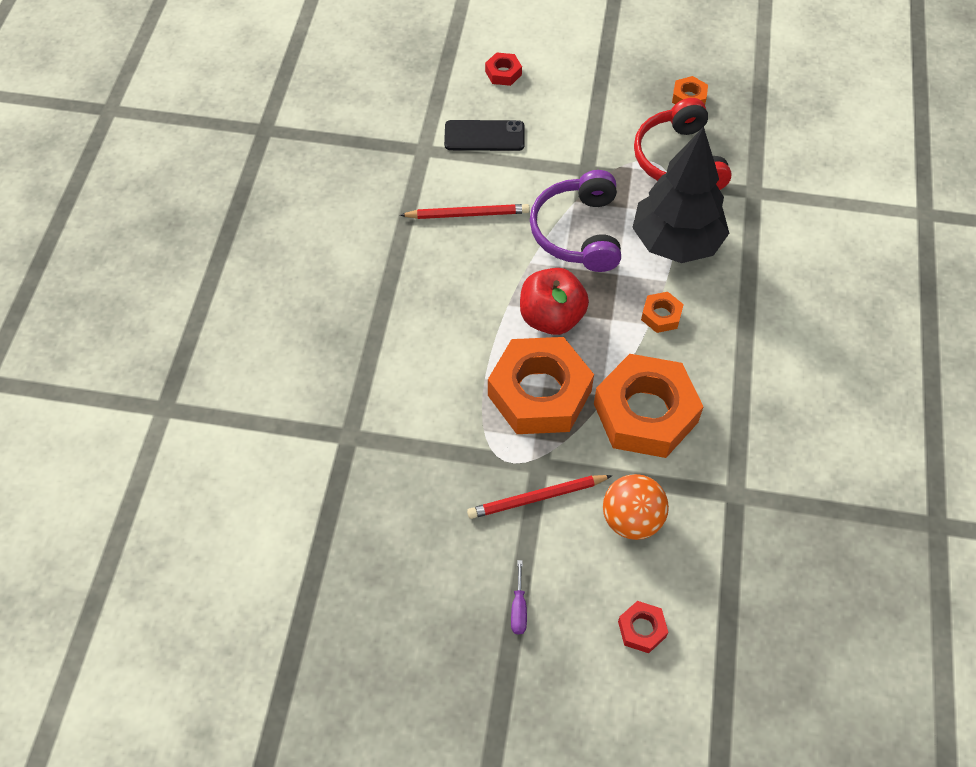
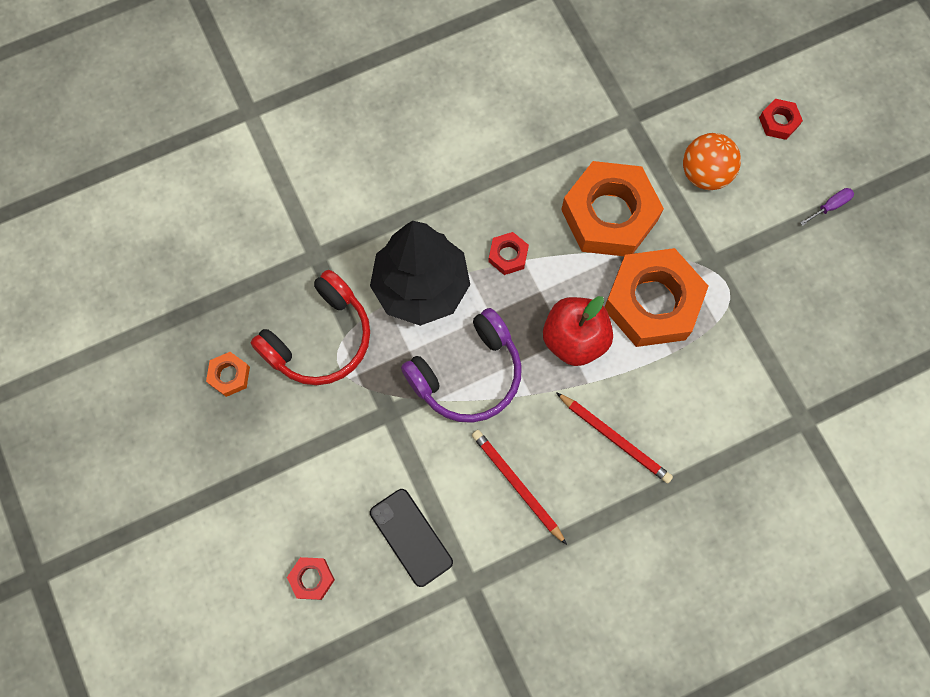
camera: 125 degrees left, 15 degrees up
(537, 498) = (740, 247): red pencil -> red pencil (614, 438)
(661, 315) = (508, 255): orange nut -> red nut

